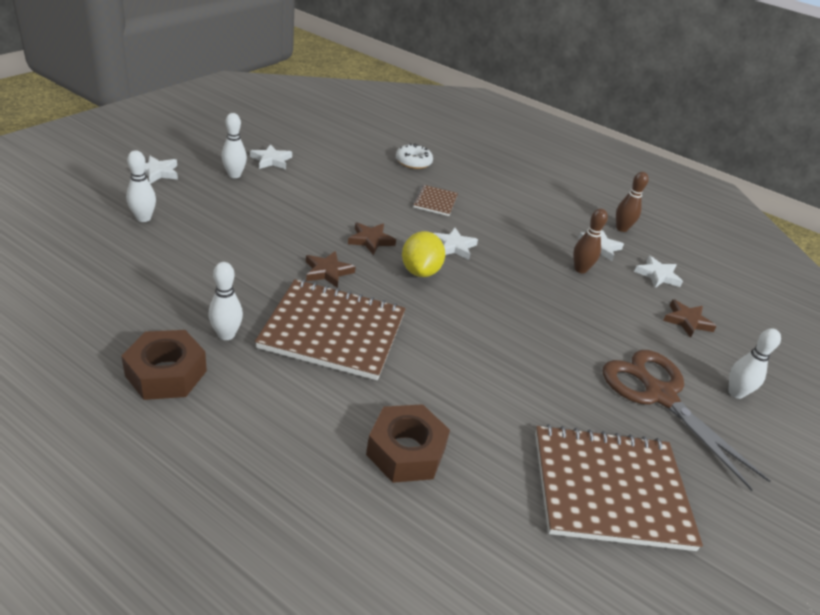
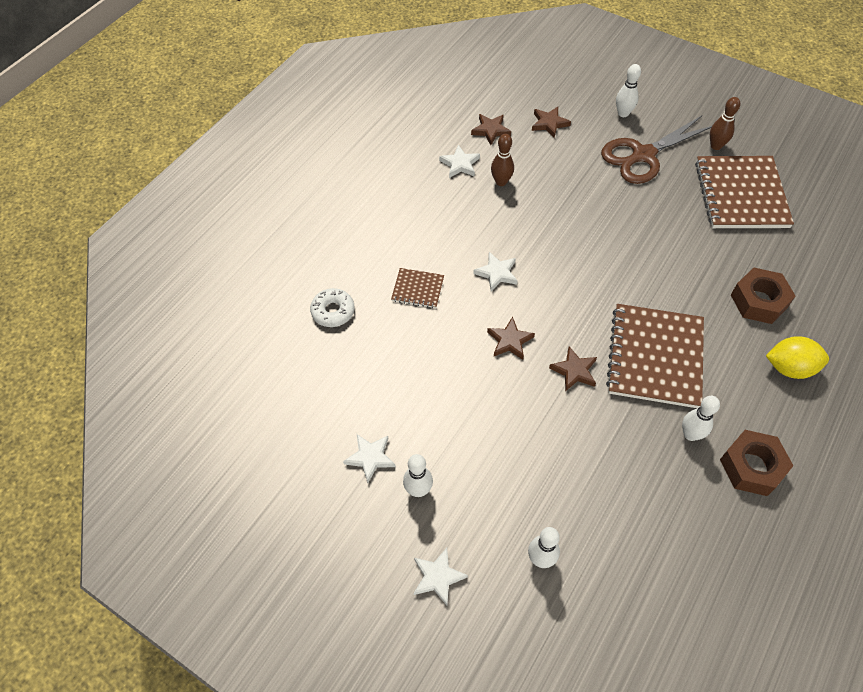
camera: 85 degrees left, 20 degrees up
(420, 271) = (547, 299): yellow lemon -> yellow lemon (789, 368)
(621, 228) = (421, 143): brown bowling pin -> brown bowling pin (716, 146)
(657, 275) = (490, 130): white star -> brown star

